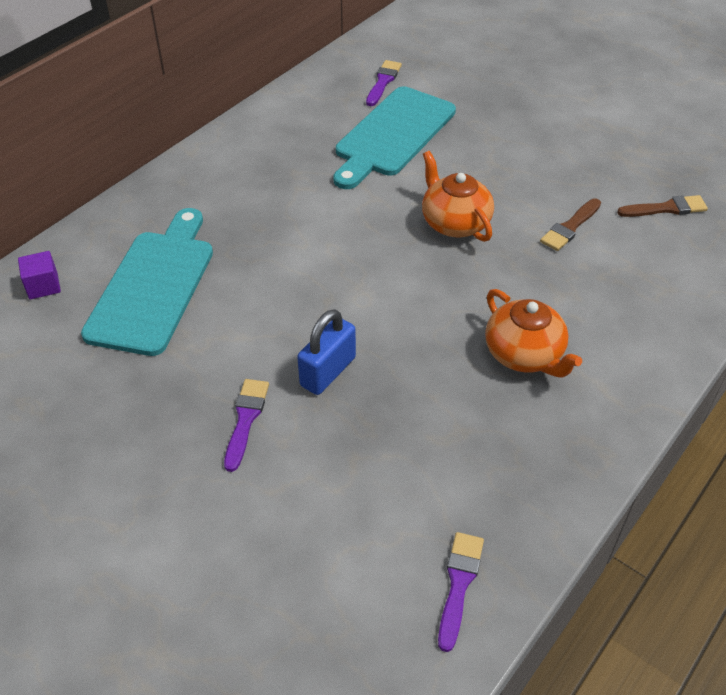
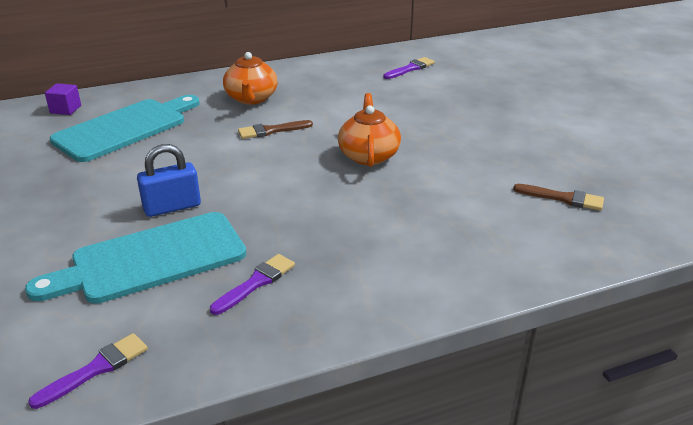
camera: 30 degrees right, 15 degrees down
(246, 419) = (87, 213): purple brush -> purple brush (256, 283)
(392, 135) = (382, 97): turquoise cutting board -> turquoise cutting board (150, 259)
(524, 354) = (327, 248): orange teapot -> orange teapot (251, 98)
(570, 227) = (460, 185): brown brush -> brown brush (271, 131)

